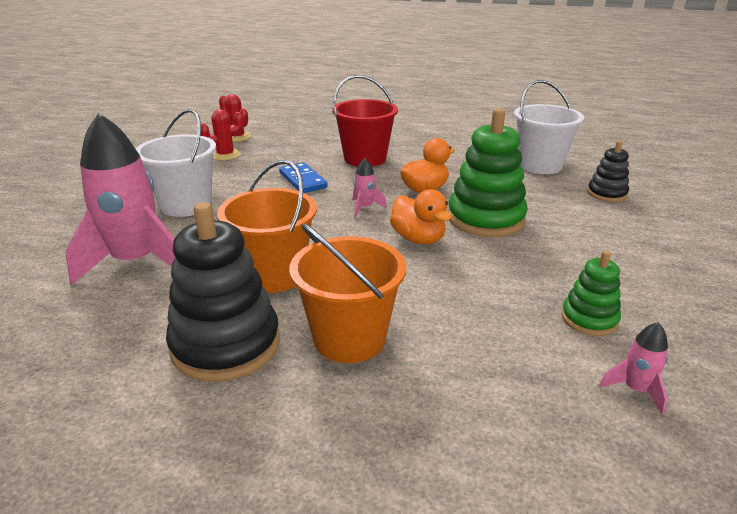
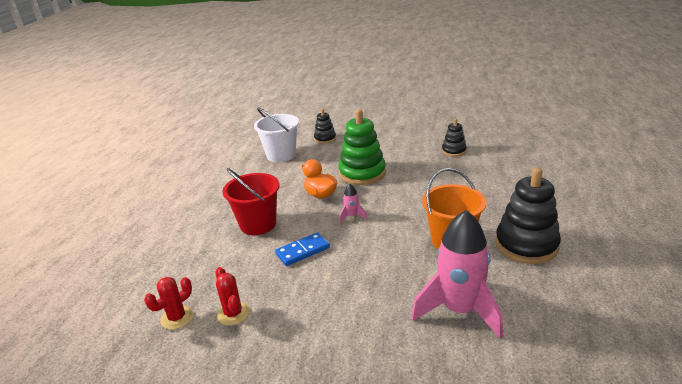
camera: 90 degrees left, 0 degrees up
(186, 205) = (356, 310): white bucket -> none
(349, 338) = (499, 207): orange bucket -> none
(418, 239) = (392, 194): orange duck -> none
(589, 319) = (454, 151): green stacking toy -> black stacking toy
(635, 390) = (495, 146): pink rocket -> none

